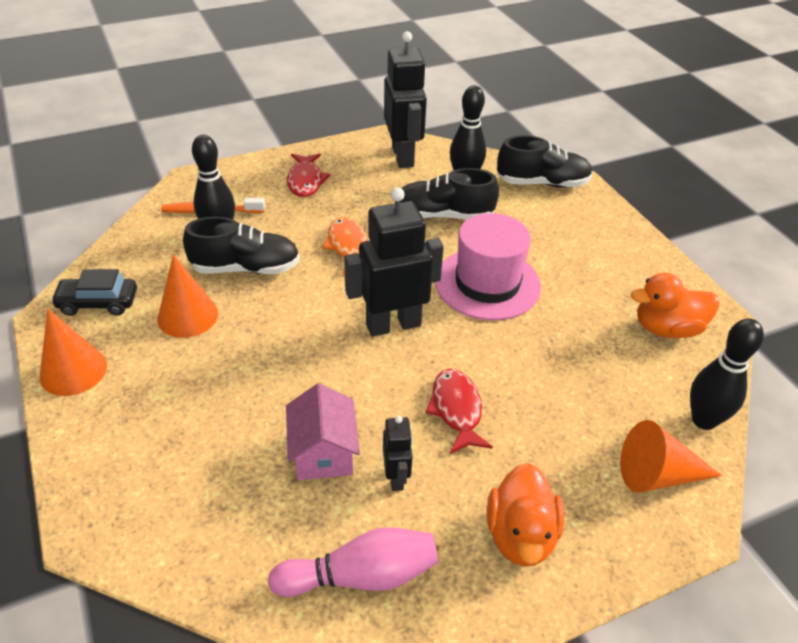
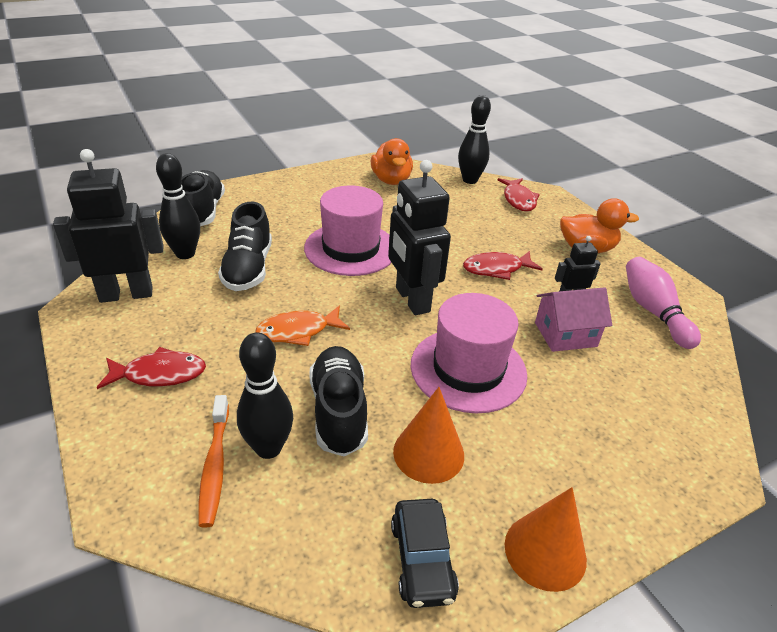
camera: 95 degrees left, 5 degrees down
(280, 355) = (468, 369): none -> pink hat
(657, 475) = (518, 200): orange cone -> red fish

